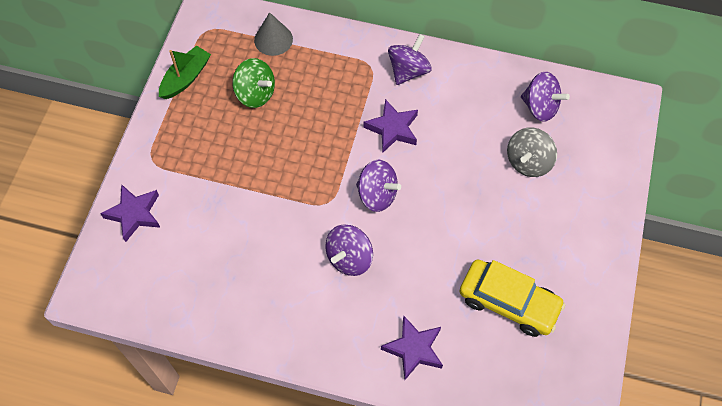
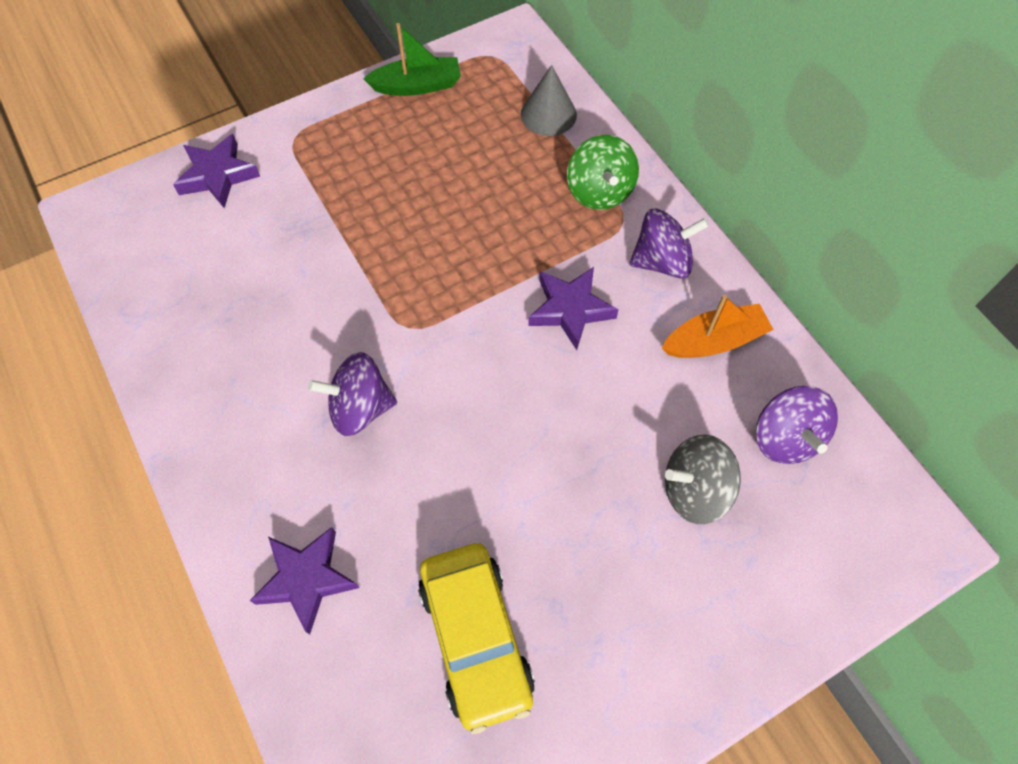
camera: 45 degrees right, 0 degrees up
(255, 93) = (466, 154): green spinning top -> green spinning top (599, 191)
(377, 195) = (469, 366): purple spinning top -> none
(469, 89) = (714, 341): none -> orange boat

